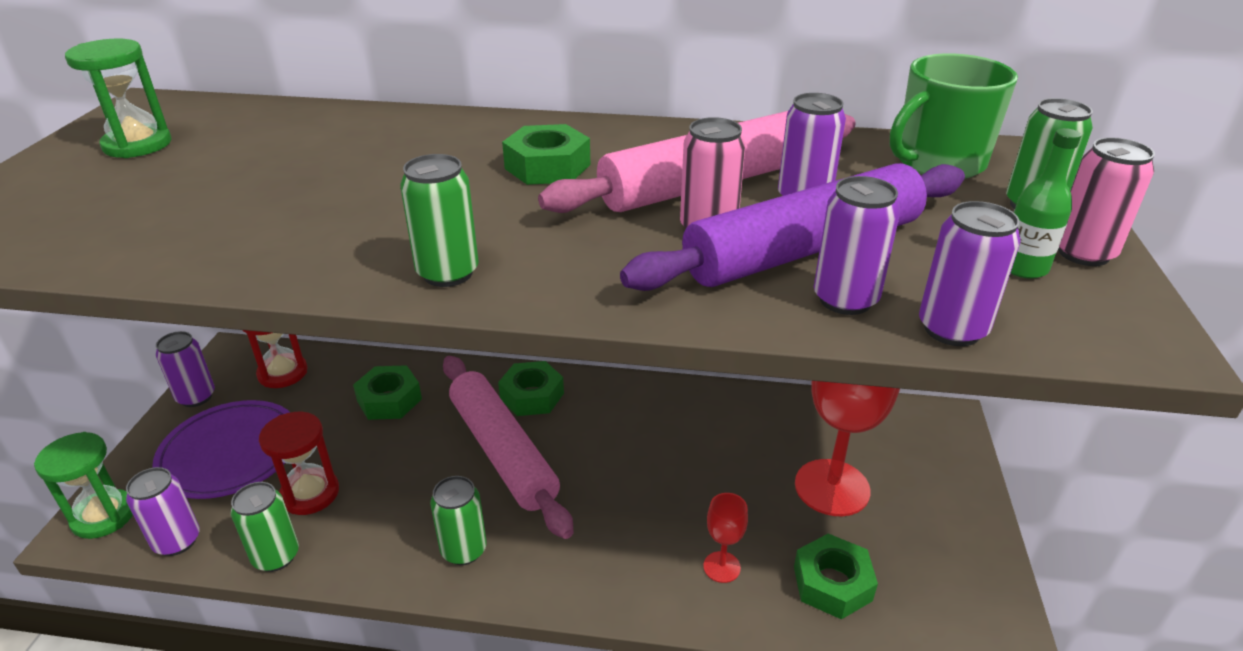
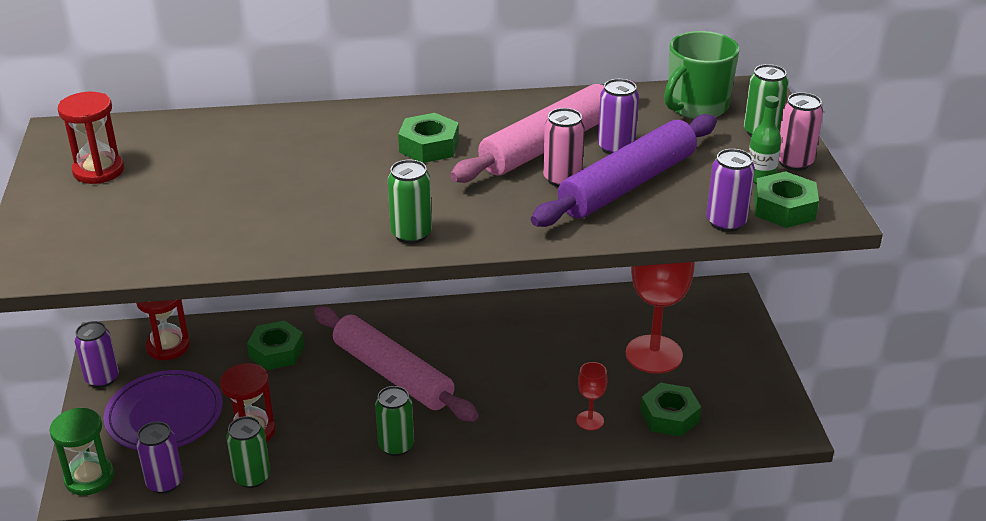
camera: 15 degrees left, 0 degrees up
(137, 145) = (98, 170): green hourglass -> red hourglass
(532, 396) = (396, 328): green nut -> green nut (784, 208)
(845, 300) = (662, 214): purple can -> none

